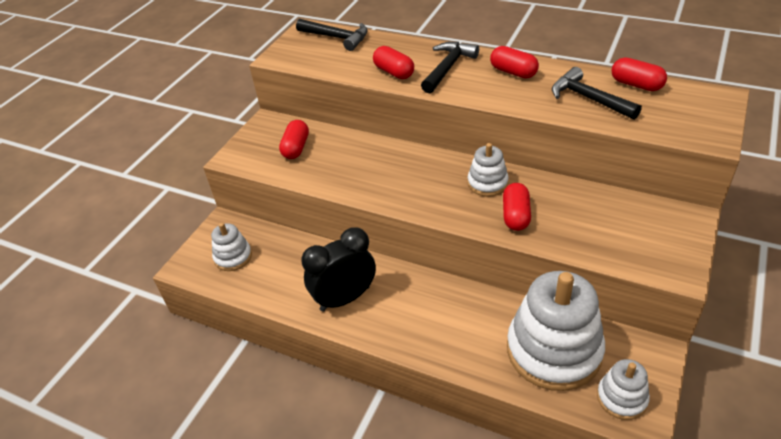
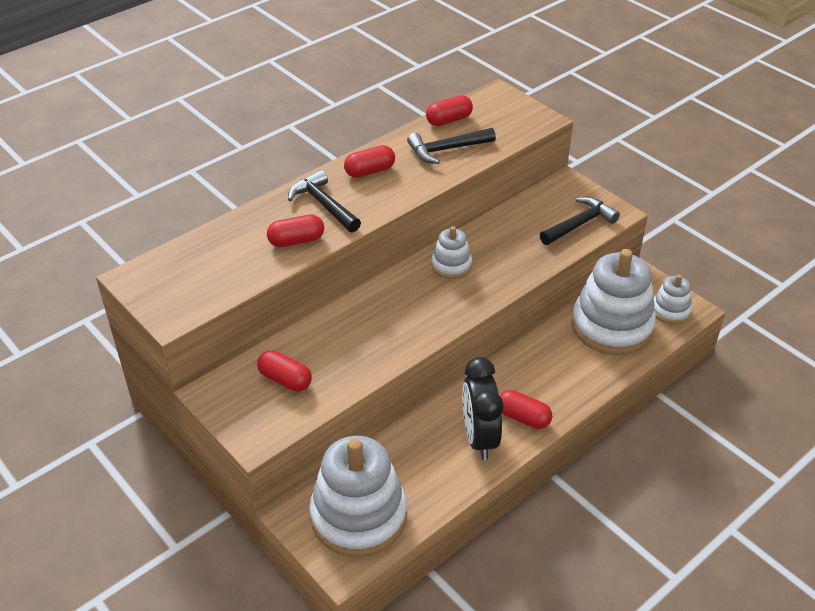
camera: 70 degrees left, 0 degrees up
(233, 257) = (358, 516): white stacking toy -> white stacking toy, size x2.05
(337, 38) = (181, 259): black hammer -> black hammer (580, 224)
(516, 215) = (504, 266): red capsule -> red capsule (523, 417)

